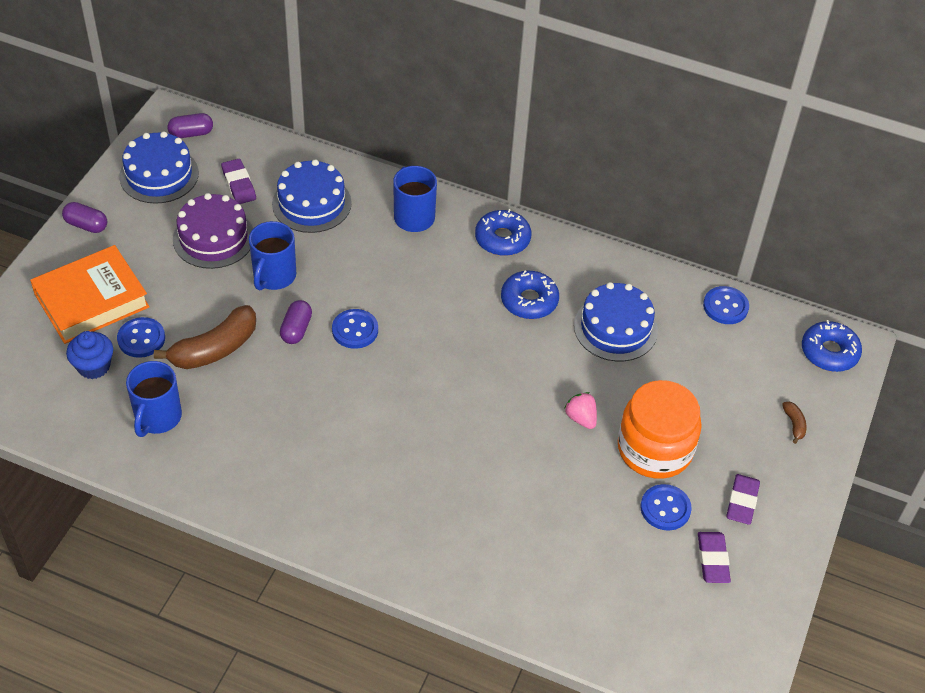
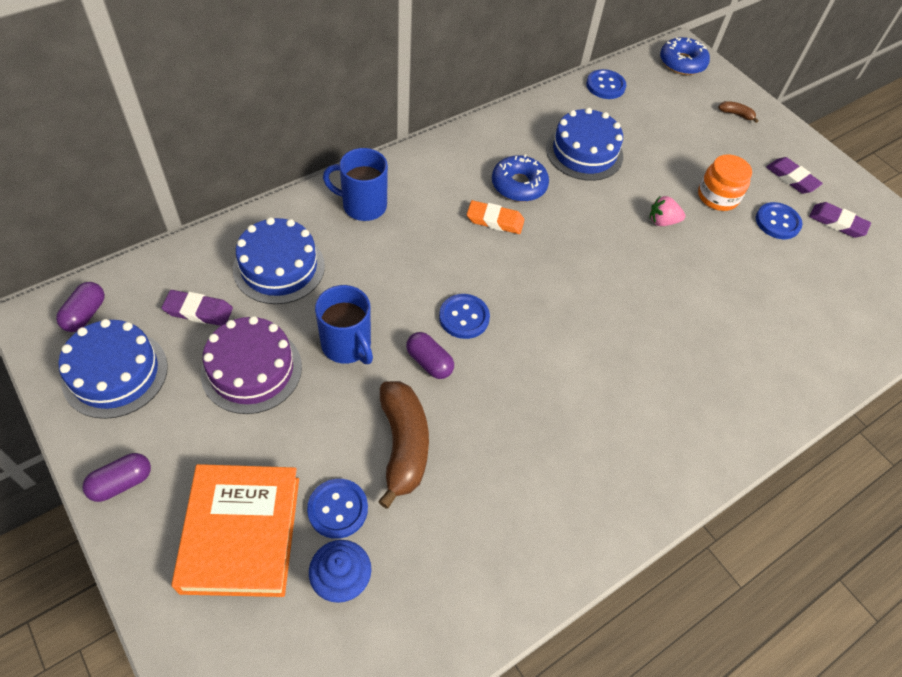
camera: 60 degrees left, 5 degrees up
(157, 418) = (459, 548): blue mug -> none
(473, 303) = (495, 220): none -> orange eraser
(502, 239) = (438, 164): blue donut -> none
(654, 449) = (717, 197): orange jar -> orange jar, size x0.62

